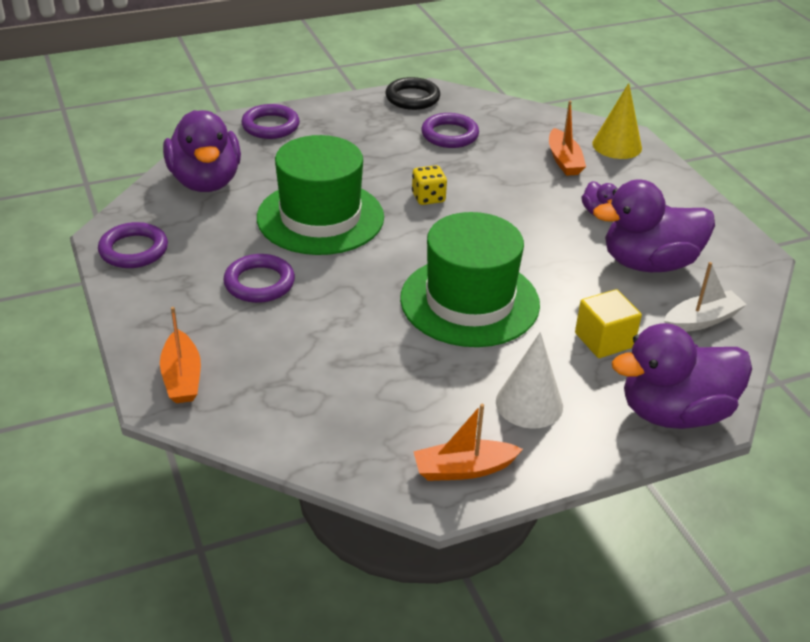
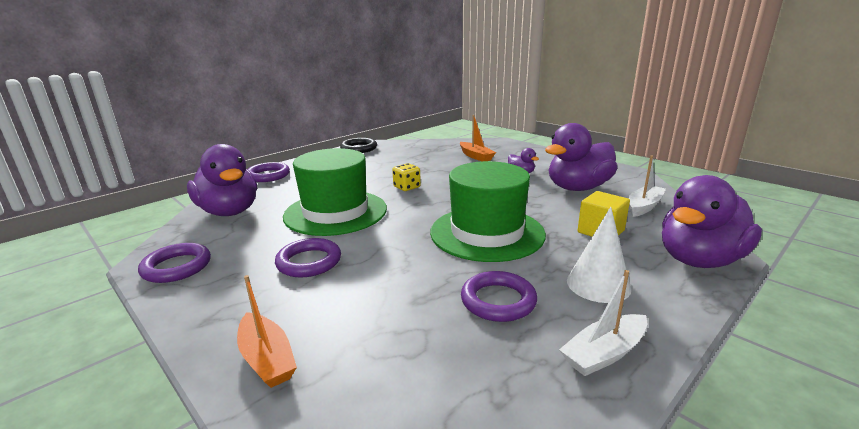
camera: 20 degrees left, 15 degrees down
(449, 135) = (396, 158): purple ring -> purple ring (498, 301)
(463, 469) = (604, 353): orange boat -> white boat
(617, 145) = (499, 146): yellow cone -> none

